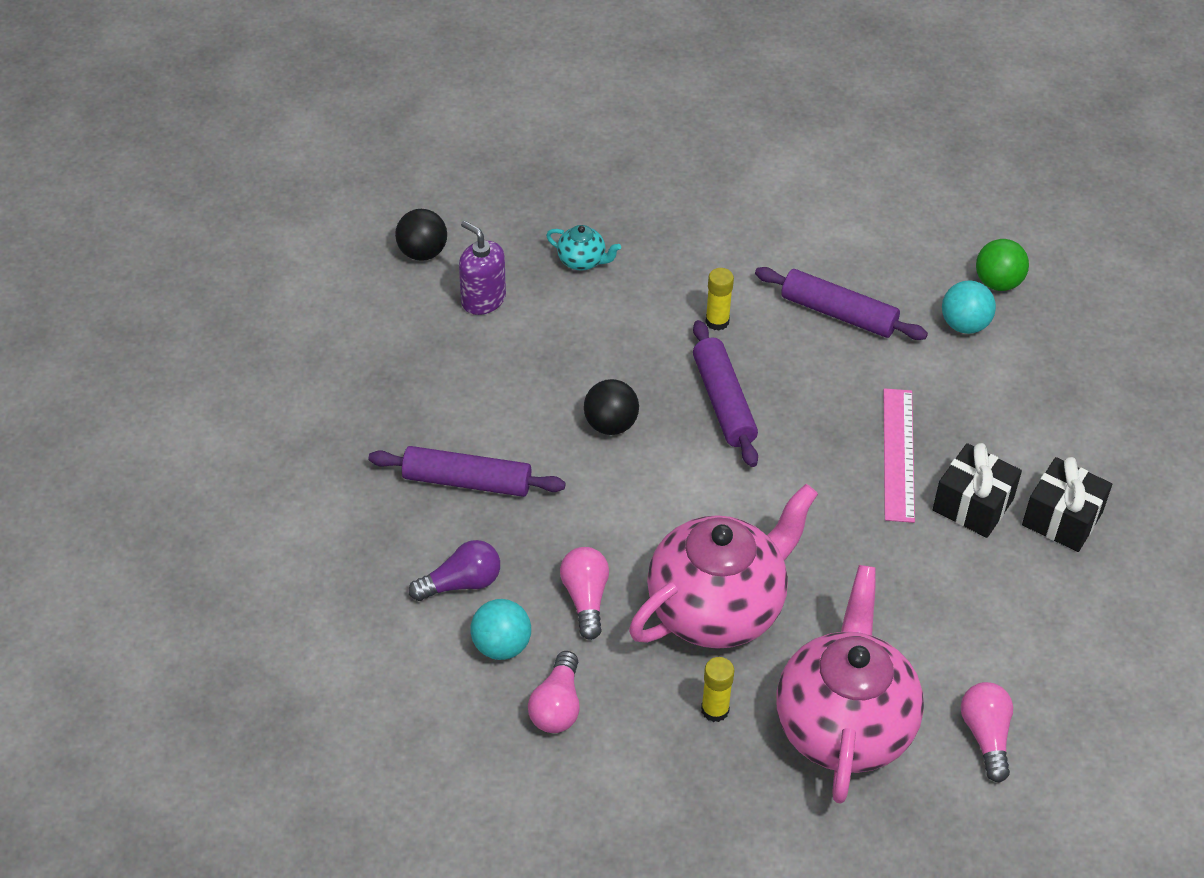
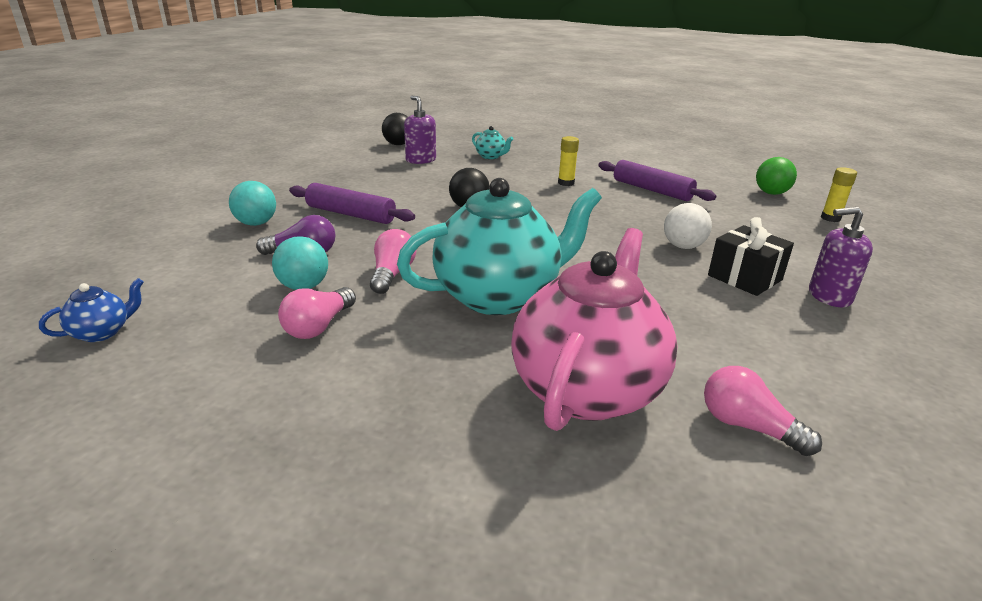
camera: 15 degrees right, 20 degrees down
(348, 770) = (102, 332): none -> blue teapot
(715, 710) = (461, 354): yellow glue stick -> yellow glue stick (830, 218)
(718, 608) = (499, 296): pink teapot -> turquoise teapot
(723, 402) = (555, 209): purple rolling pin -> none
(898, 454) = (683, 246): pink ruler -> white ball
(964, 325) = (744, 204): turquoise ball -> turquoise ball (256, 223)
(986, 736) = (747, 426): pink light bulb -> pink light bulb turned 60 degrees counterclockwise
(1062, 519) = (829, 296): black gift -> purple soap dispenser

